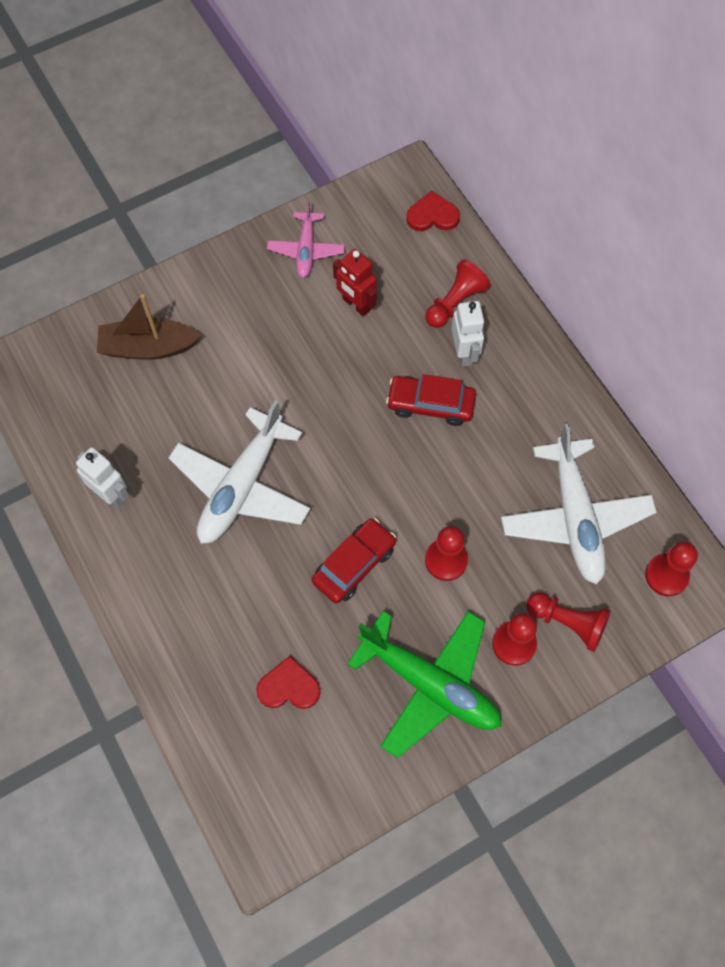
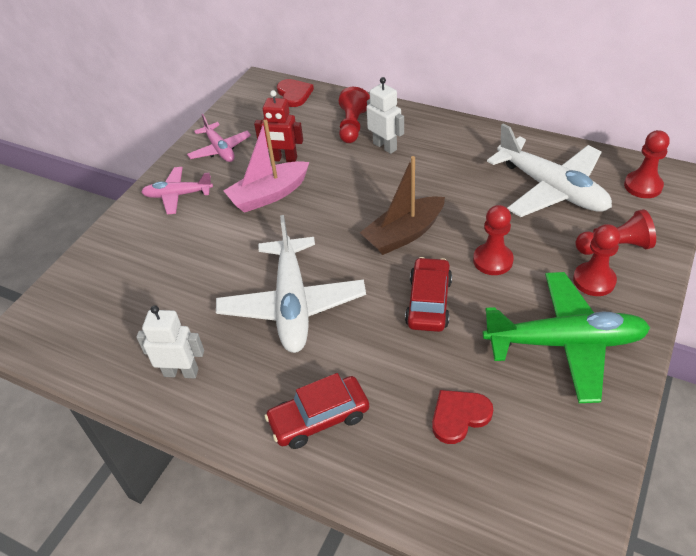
camera: 30 degrees left, 20 degrees down
(148, 347) = (138, 260): brown boat -> brown boat (404, 234)
(229, 287) = (178, 195): none -> pink plane
(310, 343) = (269, 195): none -> pink boat
(430, 404) = (390, 183): red car -> red car (319, 418)
(432, 215) = (294, 94): red heart -> red heart turned 105 degrees clockwise

